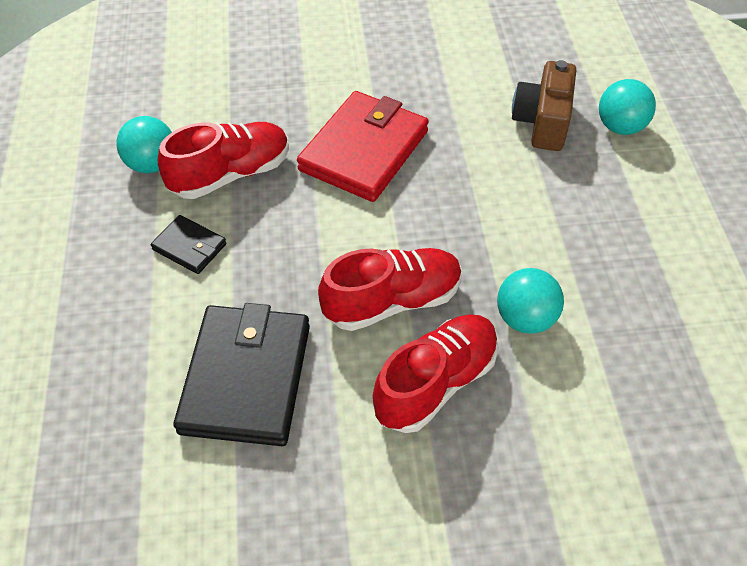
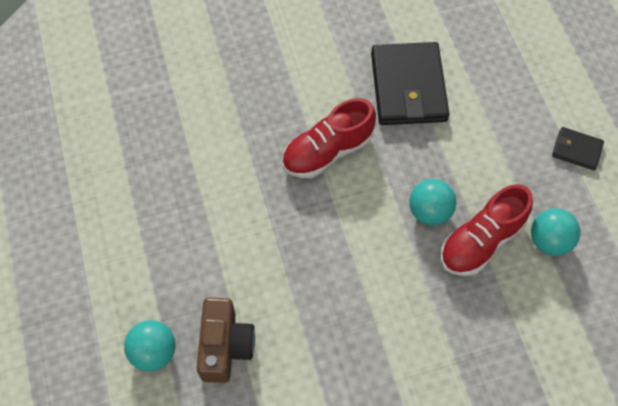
camera: 170 degrees right, 10 degrees up
(189, 247) = (484, 171): black wallet -> black wallet (576, 150)
(364, 150) = (379, 285): red wallet -> none
(436, 383) = (290, 102): red shoe -> none
(525, 318) = (235, 153): turquoise ball -> turquoise ball (429, 212)

